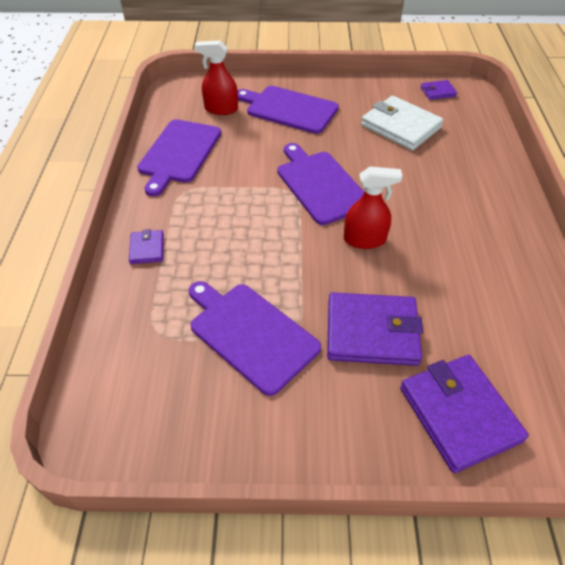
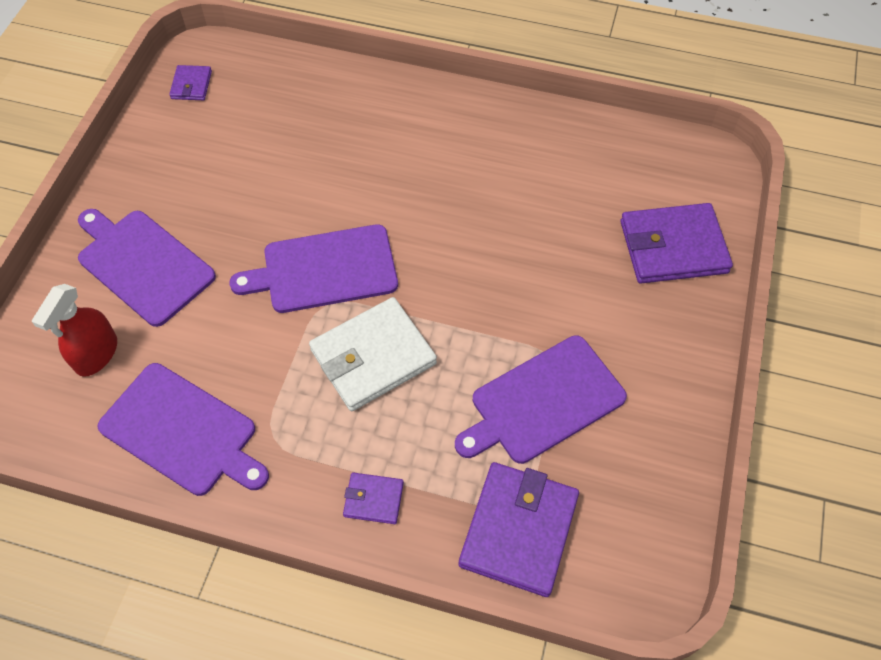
camera: 75 degrees left, 10 degrees up
(289, 109) = (142, 264): purple cutting board -> purple cutting board turned 90 degrees clockwise
(365, 240) = (436, 252): red spray bottle -> none
(372, 332) = (567, 286): purple wallet -> purple wallet (518, 530)
(400, 126) = (246, 149): white wallet -> white wallet (373, 357)

